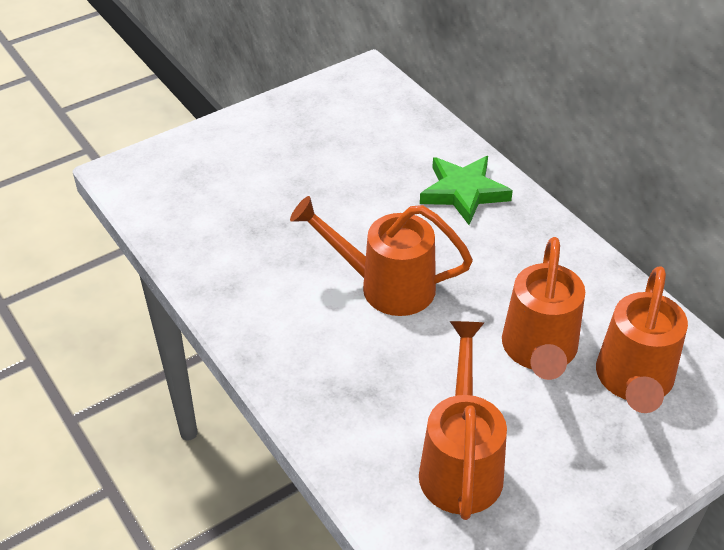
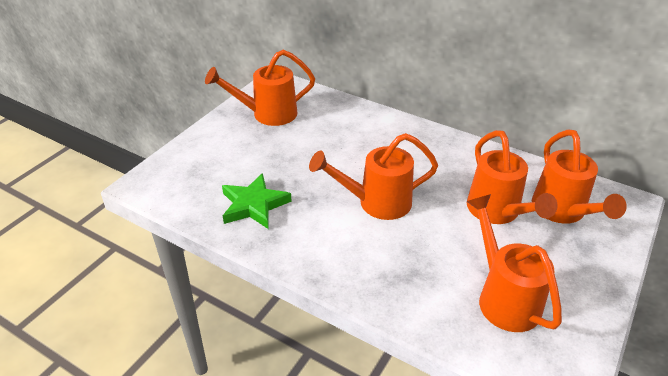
camera: 25 degrees left, 5 degrees down
(327, 119) = (268, 114): none -> orange watering can
(464, 192) = (384, 134): green star -> green star (254, 205)

